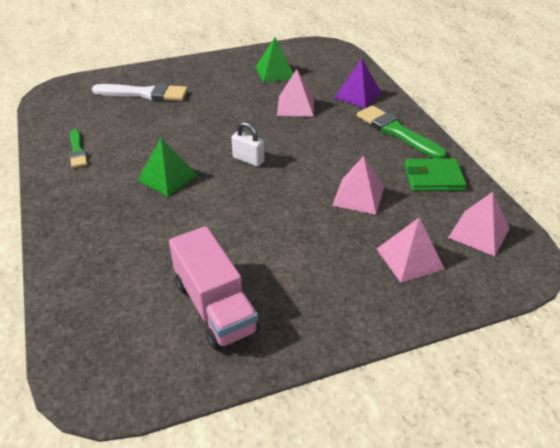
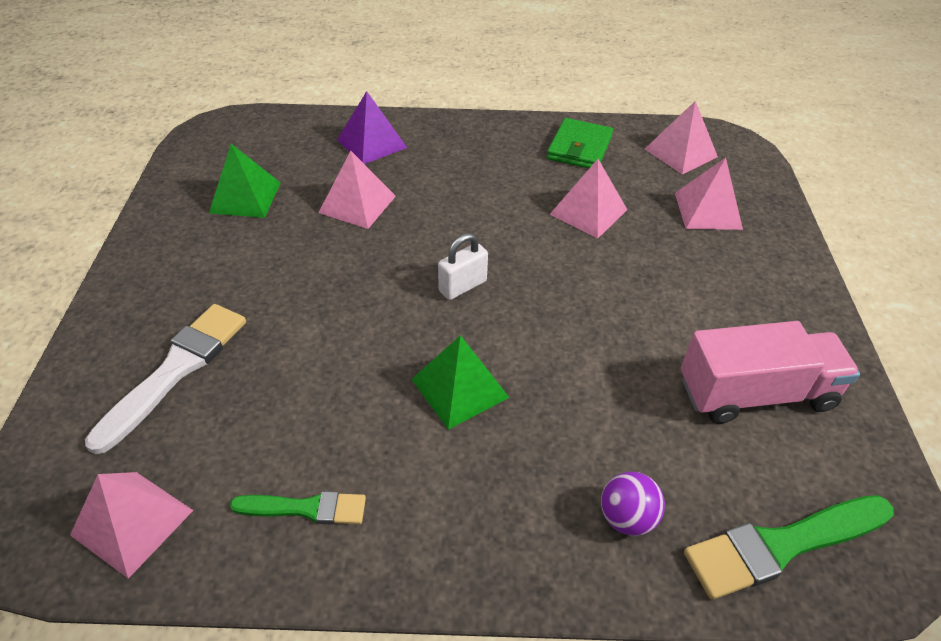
camera: 70 degrees left, 5 degrees up
(61, 111) = (132, 522): none -> pink pyramid
(96, 257) = (627, 517): none -> purple ball
(397, 132) = (476, 141): green brush -> green brush (782, 545)

